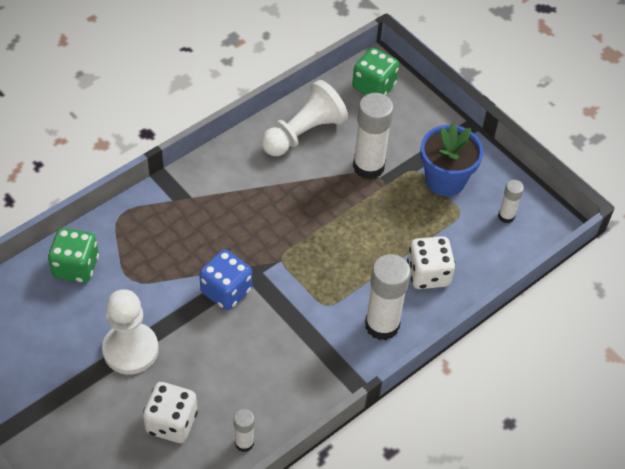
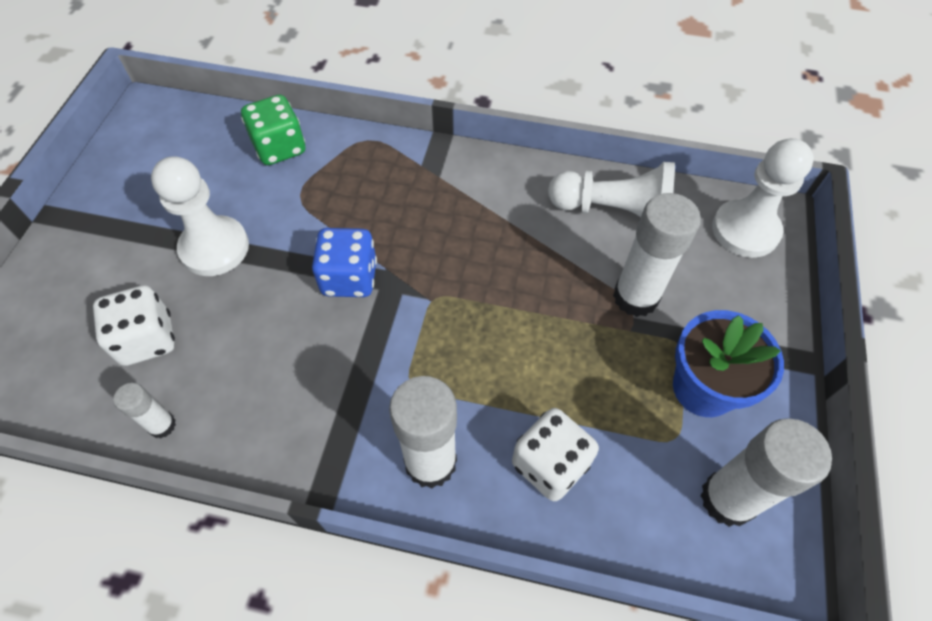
camera: 55 degrees right, 5 degrees up
(374, 87) = (745, 230): green dice -> white pawn
(506, 216) = (727, 499): white glue stick -> white glue stick, size x1.93

